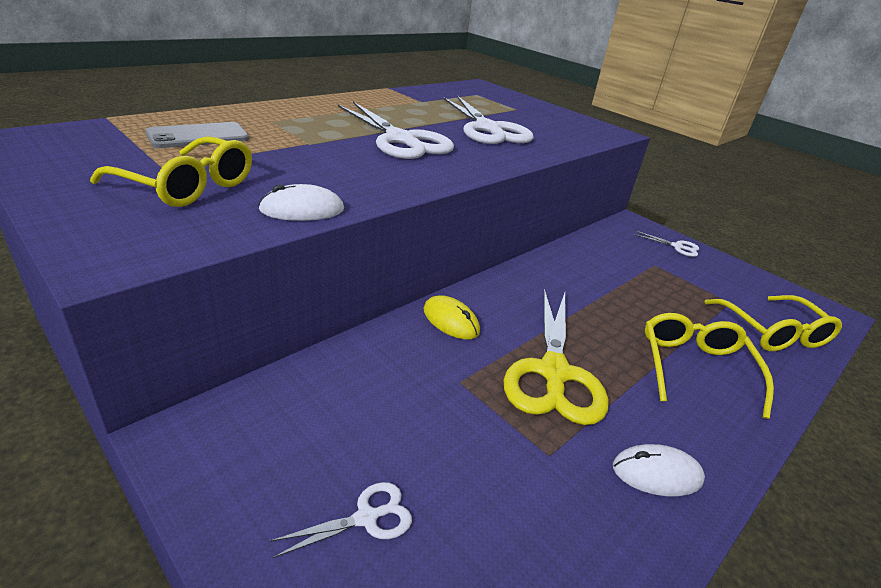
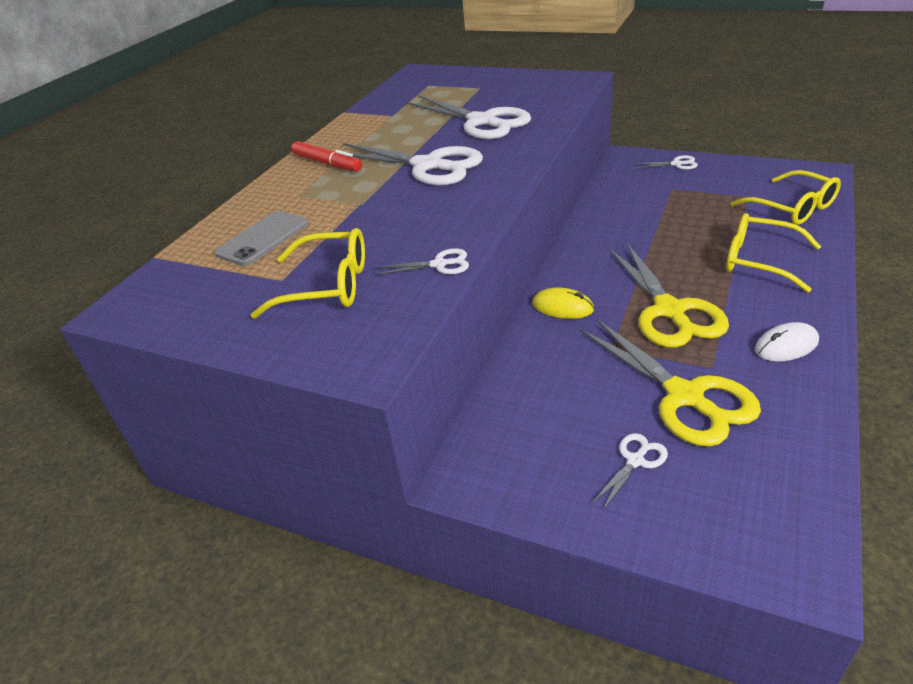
camera: 15 degrees left, 5 degrees up
(302, 210) = (439, 264): white mouse -> white scissors
(325, 111) = (327, 163): none -> red marker
(489, 472) = (685, 396): none -> yellow scissors
(694, 367) = (759, 261): yellow glasses -> yellow glasses turned 45 degrees counterclockwise

